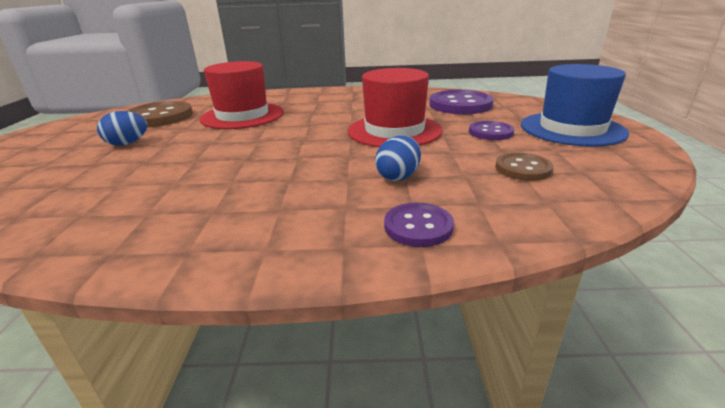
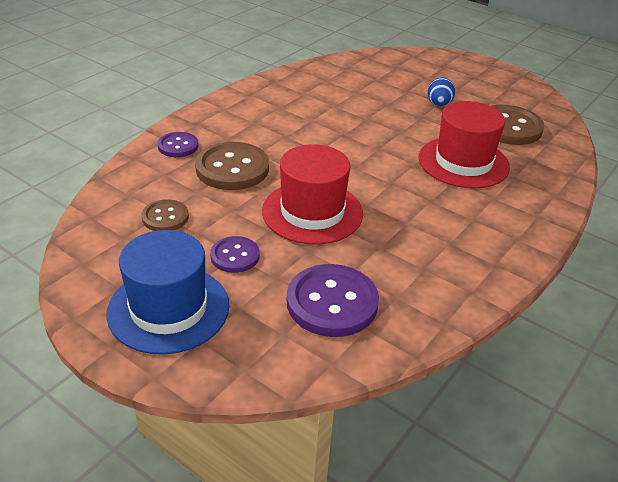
camera: 125 degrees right, 10 degrees up
(398, 176) = (232, 168): blue egg -> brown button

